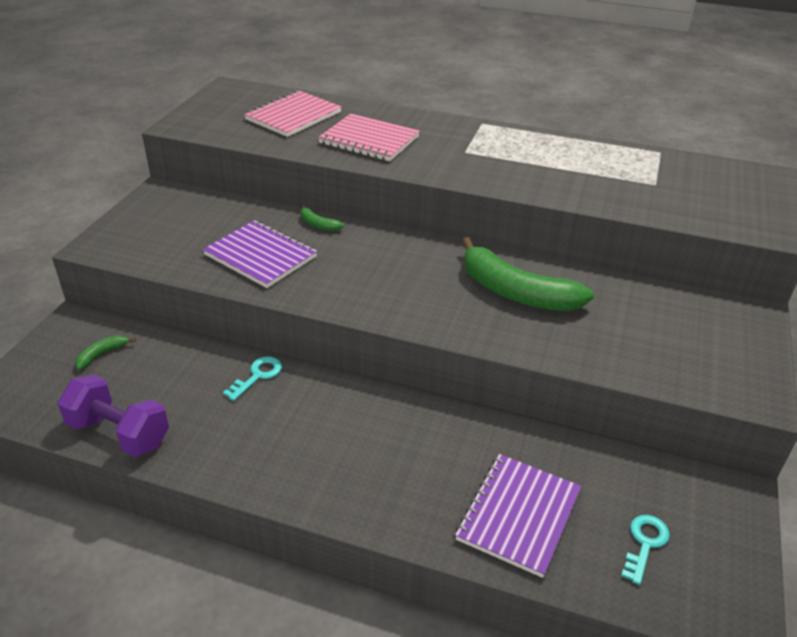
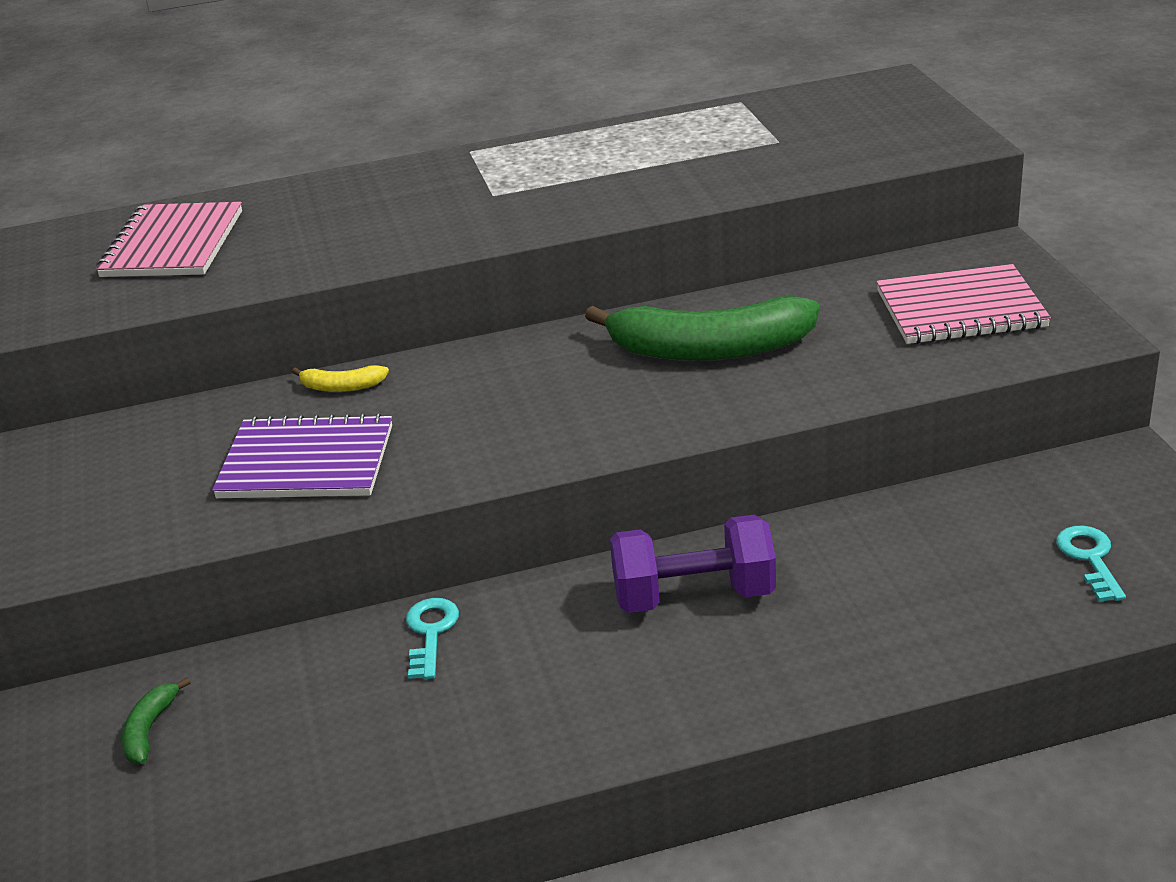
camera: 30 degrees left, 5 degrees down
(119, 433) = (311, 804): purple dumbbell -> purple dumbbell (694, 596)
(318, 224) = (341, 387): green banana -> yellow banana
(369, 140) = (336, 232): pink notebook -> pink notebook (960, 309)
(518, 515) = (933, 605): purple notebook -> none

